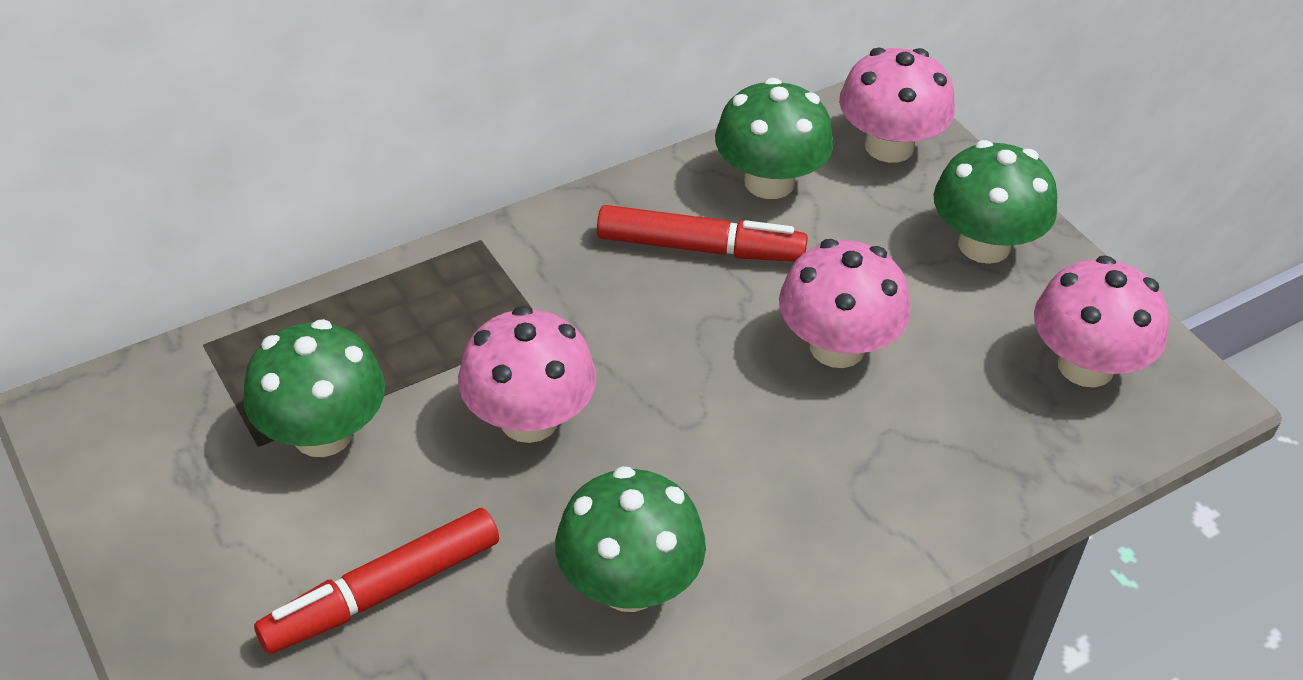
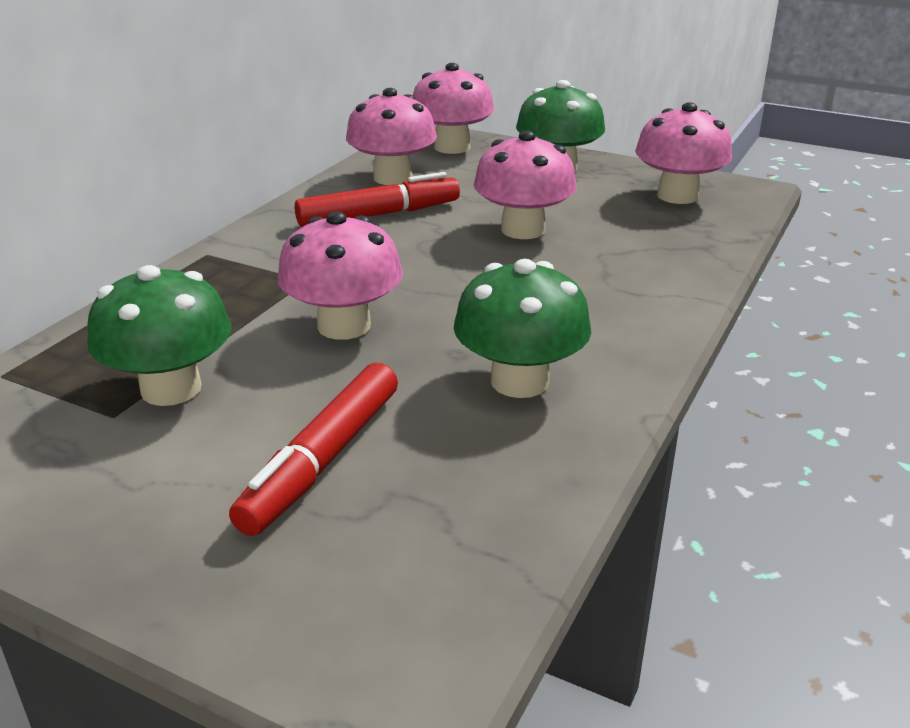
camera: 30 degrees left, 15 degrees down
(769, 182) = (393, 178): green mushroom -> pink mushroom

